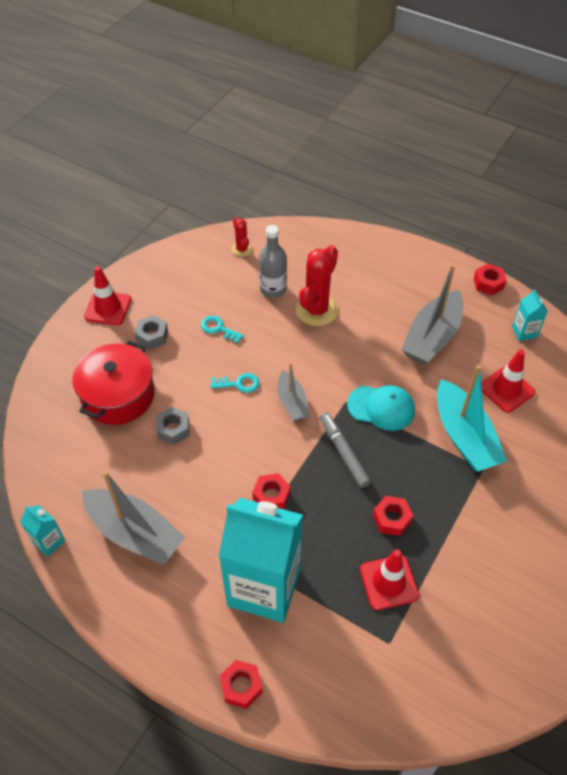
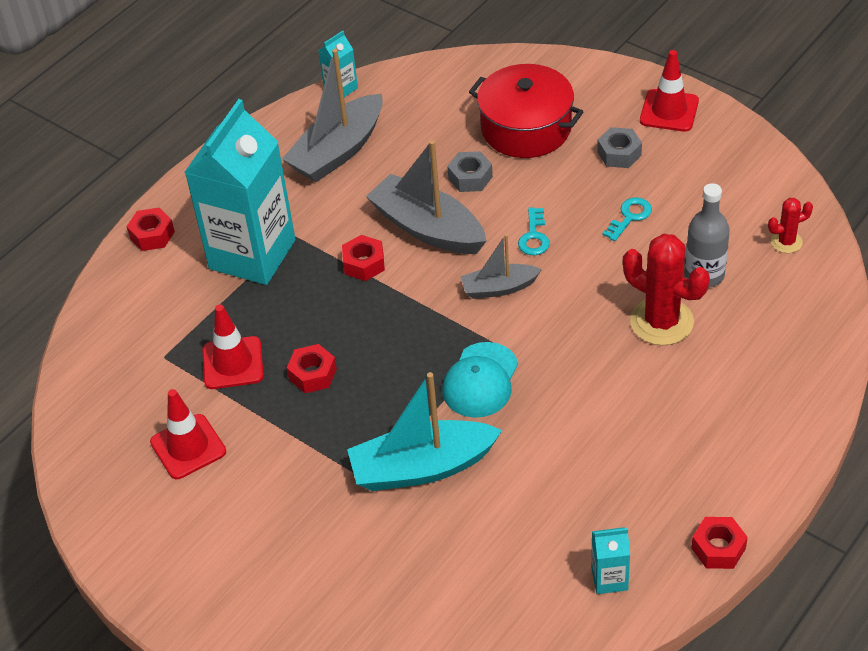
camera: 100 degrees right, 5 degrees down
(343, 452) = (415, 335): grey marker -> none
(432, 337) = (604, 455): grey boat -> grey boat (428, 228)
(506, 389) = (497, 533): red traffic cone -> red traffic cone (188, 447)

